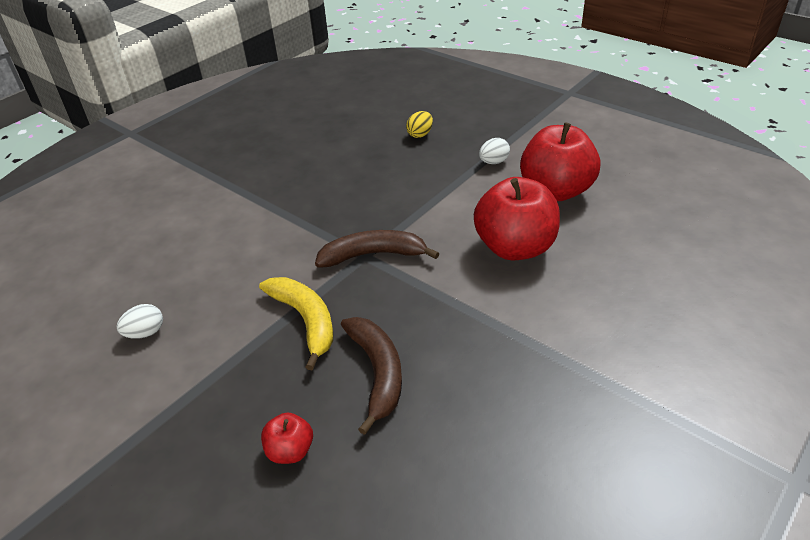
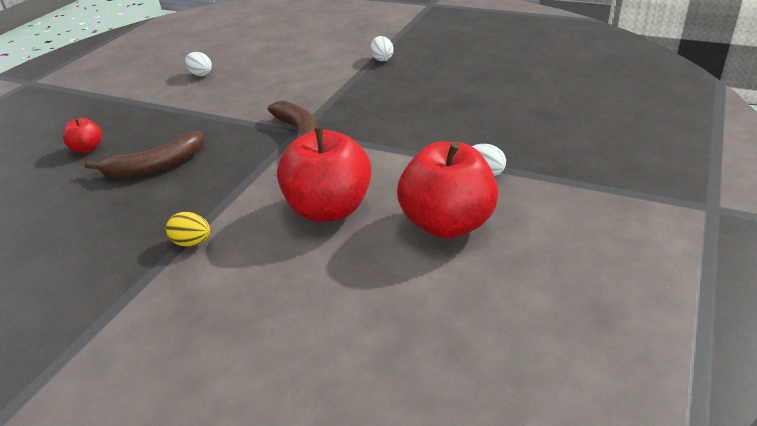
camera: 75 degrees right, 5 degrees down
(241, 183) = (382, 59): none -> white egg
(305, 321) = (214, 125): yellow banana -> none
(420, 134) = (514, 119): yellow egg -> yellow egg (192, 242)

